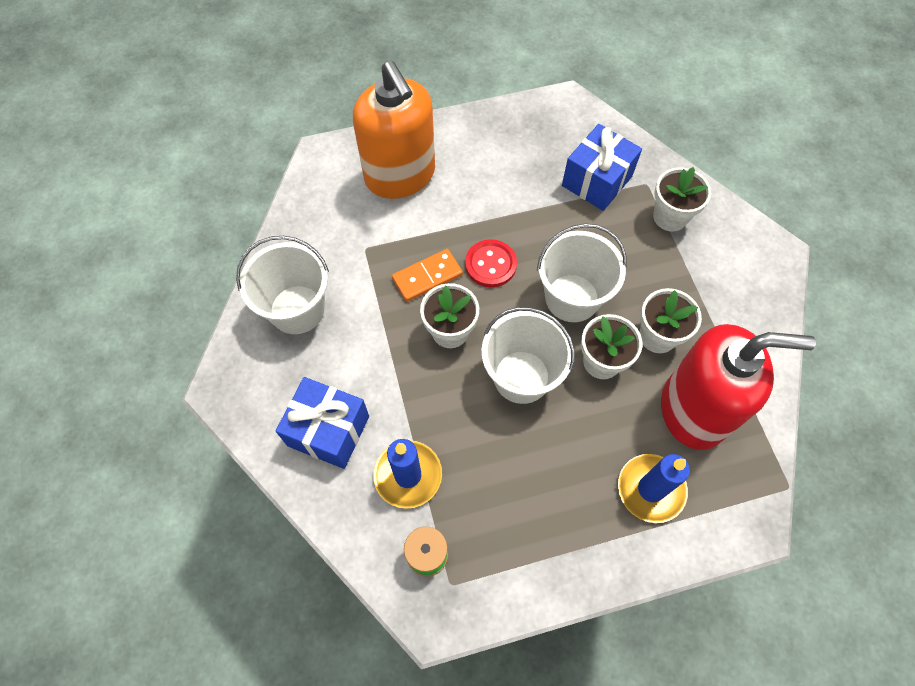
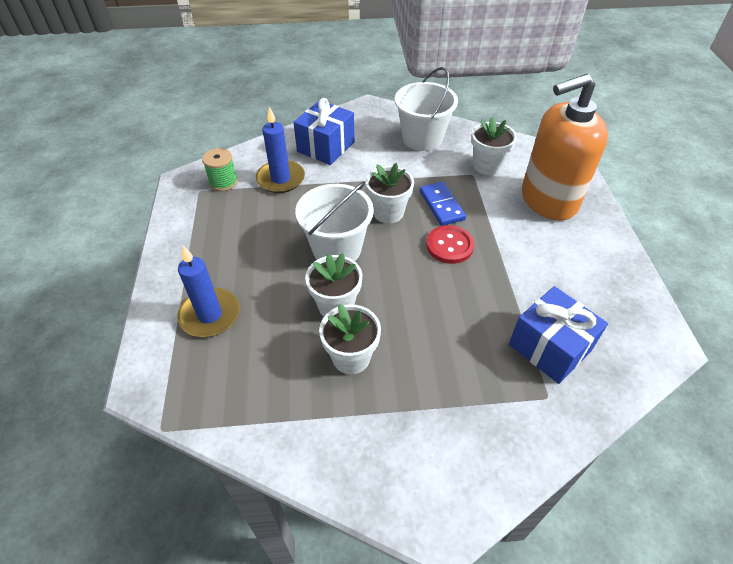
camera: 100 degrees right, 15 degrees down
(427, 276) = (442, 205): orange domino -> blue domino
(572, 298) = (406, 297): white bucket -> none
(670, 217) = (499, 409): white flower pot -> white flower pot (487, 166)
(694, 410) = (266, 368): red soap dispenser -> none

